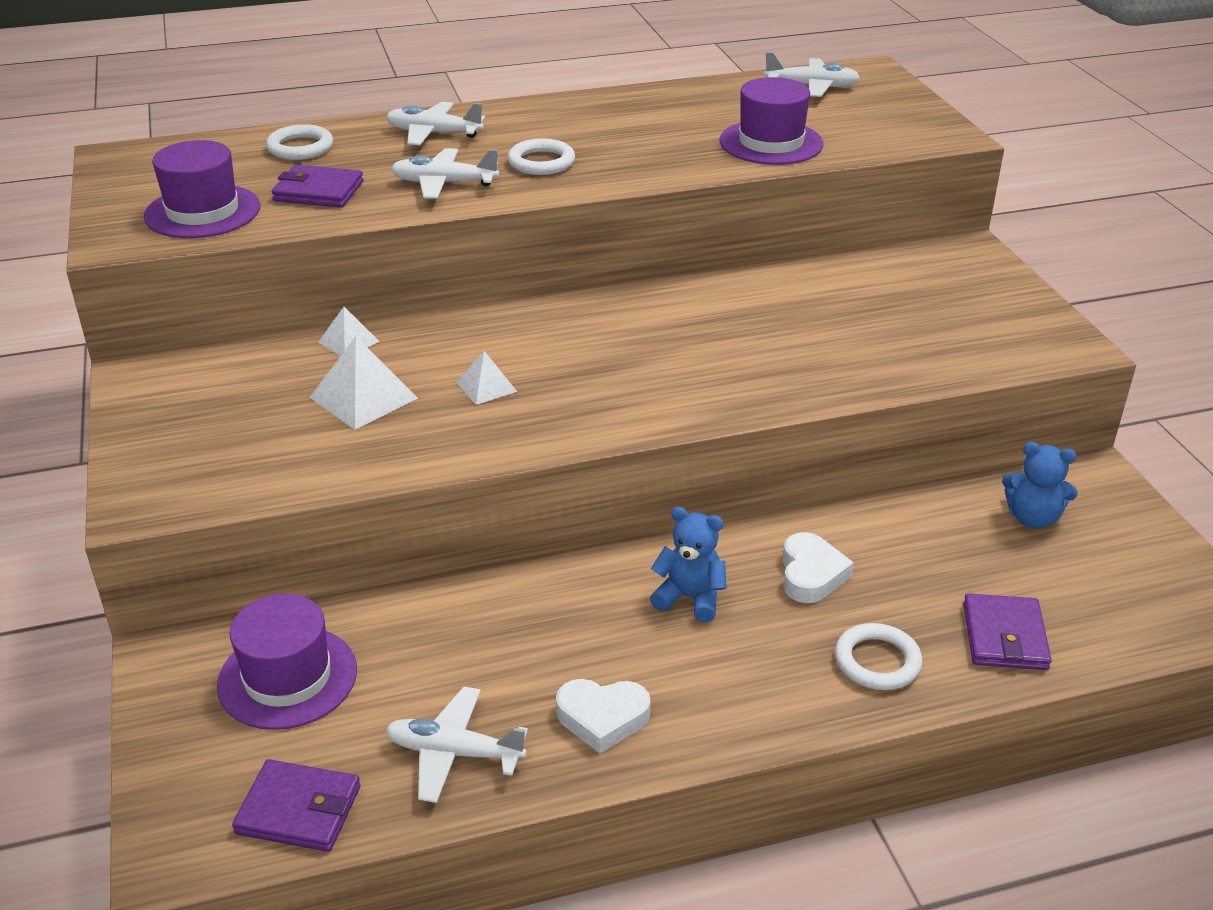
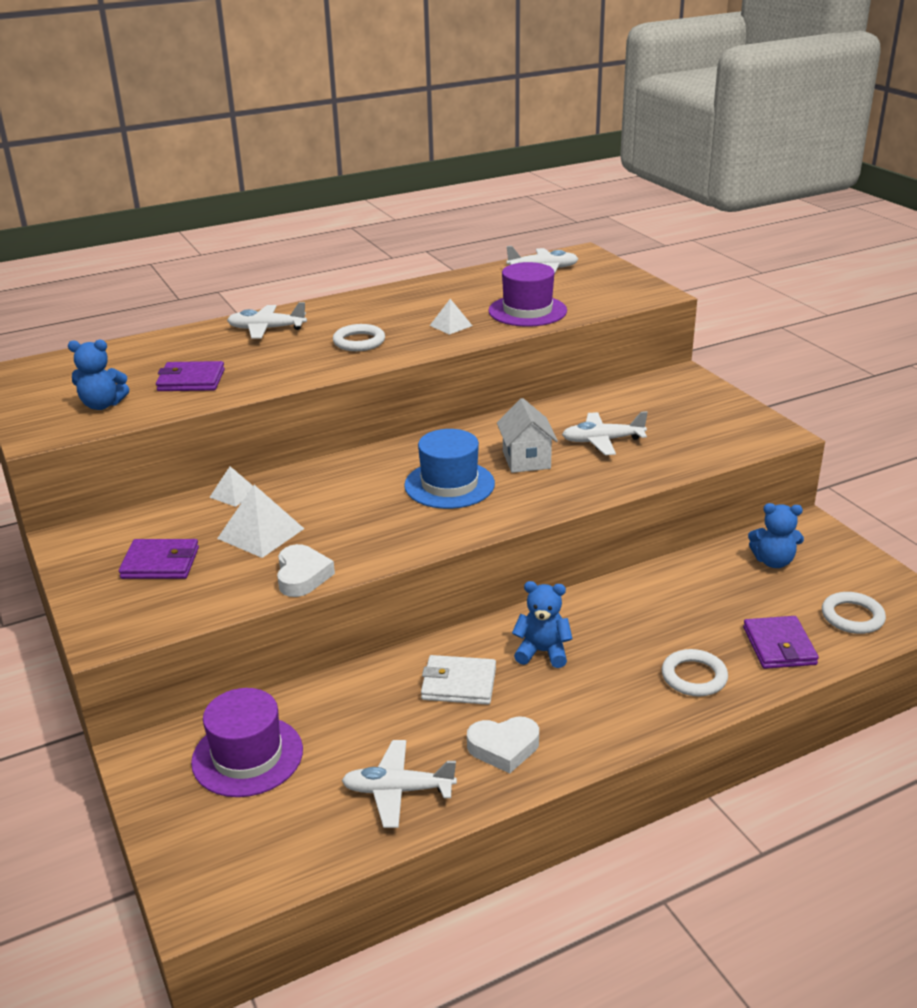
camera: 10 degrees left, 5 degrees down
(202, 212) = (102, 405): purple hat -> blue teddy bear
(299, 810) = (288, 852): purple wallet -> purple wallet (160, 563)
(300, 147) = (163, 350): white ring -> white ring (852, 617)
(444, 183) = (289, 364): white plane -> white plane (602, 441)
(486, 387) = (355, 513): white pyramid -> white pyramid (451, 325)
(572, 624) = (459, 684): none -> white wallet
(616, 363) = (449, 485): none -> blue hat
(725, 342) = (526, 460): none -> white house
(811, 574) = (627, 623): white heart -> white heart (302, 576)

